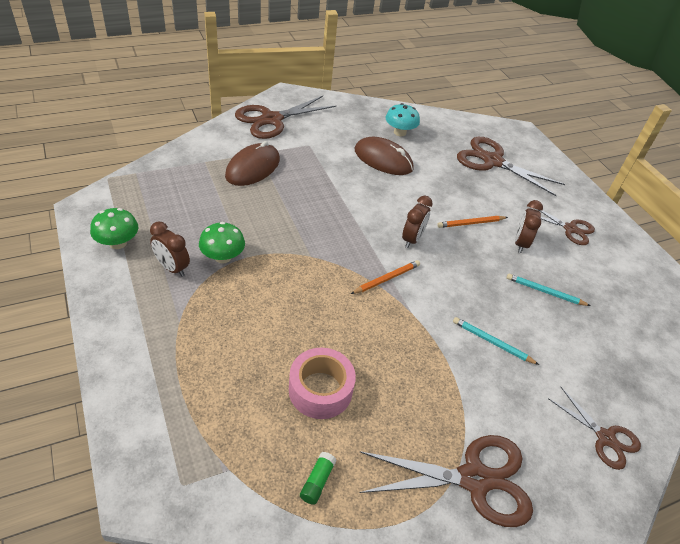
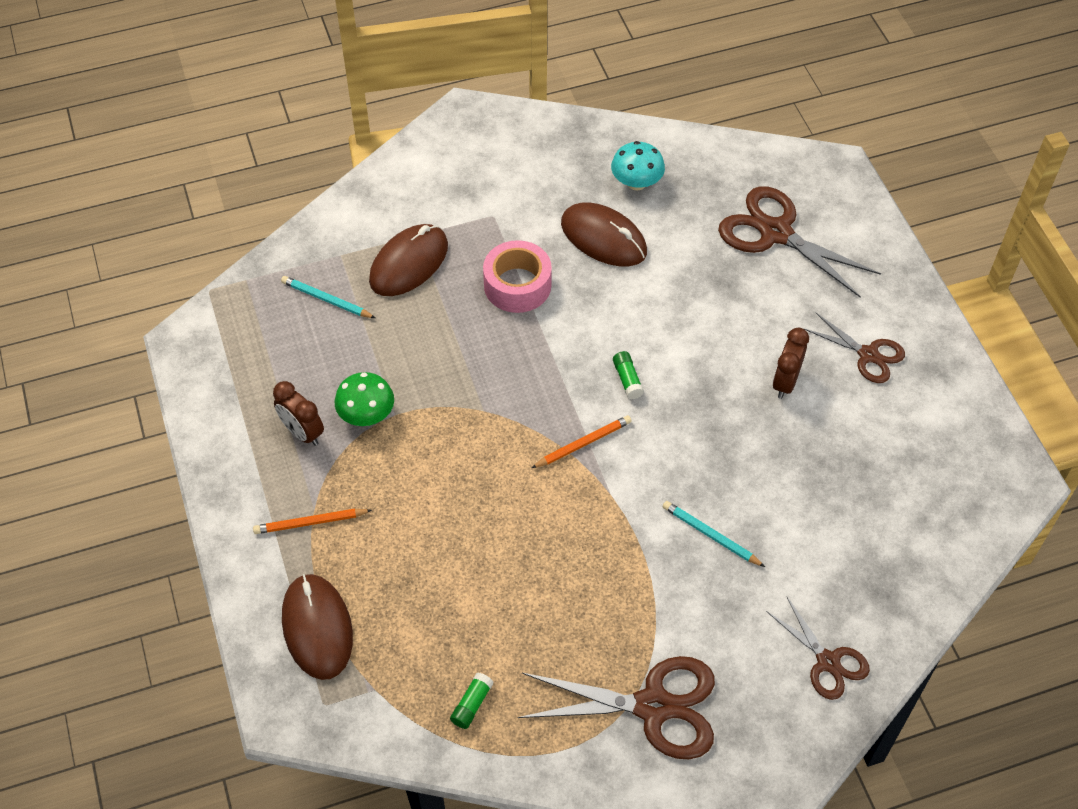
camera: 10 degrees right, 10 degrees up
(118, 243) = (231, 396): green mushroom -> none
(178, 416) = (317, 628): none -> brown mouse
(271, 119) = (439, 168): brown scissors -> none
(320, 390) = (483, 598): pink tape -> pink tape (517, 285)
(412, 239) = (627, 379): brown clock -> green glue stick
(471, 223) = (718, 350): orange pencil -> orange pencil (310, 522)
(545, 292) = (802, 460): turquoise pencil -> turquoise pencil (326, 299)

